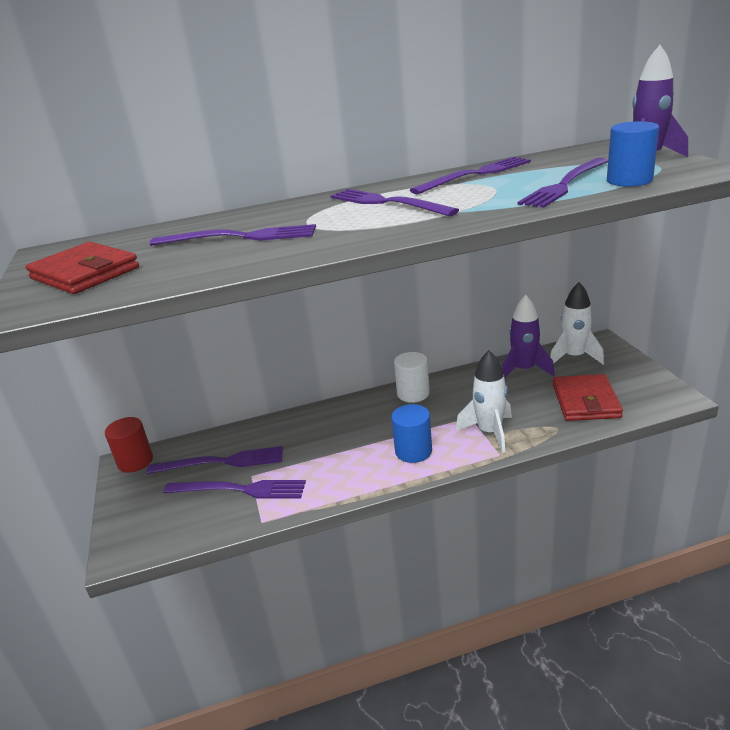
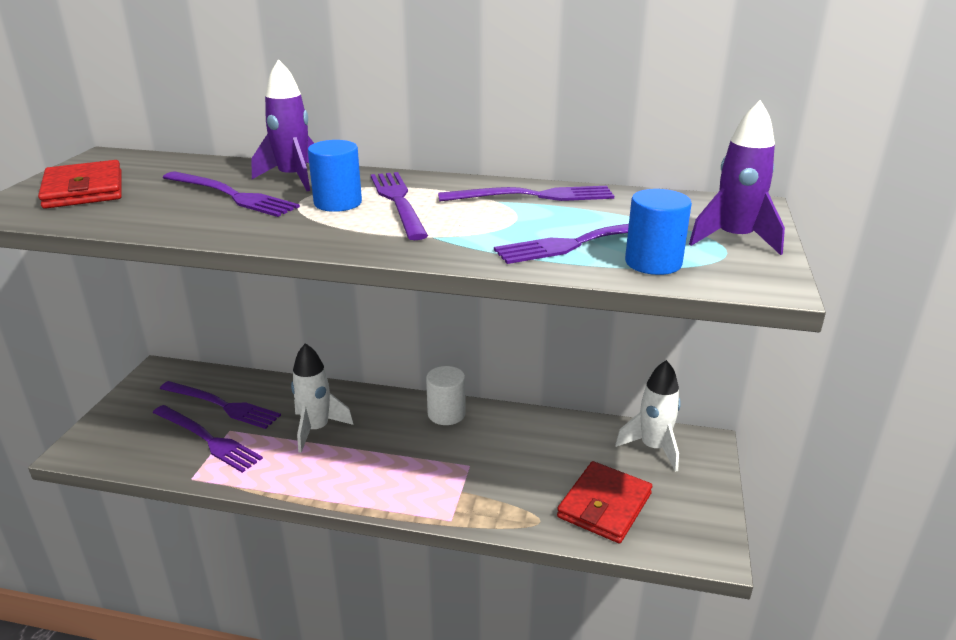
camera: 25 degrees right, 0 degrees up
(135, 461) = (165, 373): red cylinder -> none
(413, 451) = (379, 475): blue cylinder -> blue cylinder (338, 203)
(490, 432) = (469, 491): white rocket -> white rocket (316, 429)
(524, 370) = (582, 438): purple rocket -> purple rocket (293, 178)

